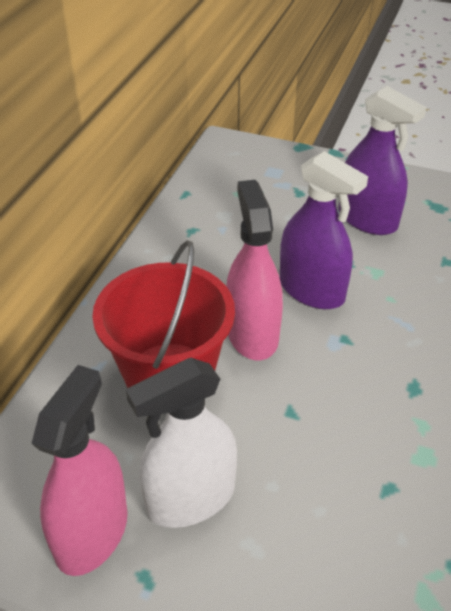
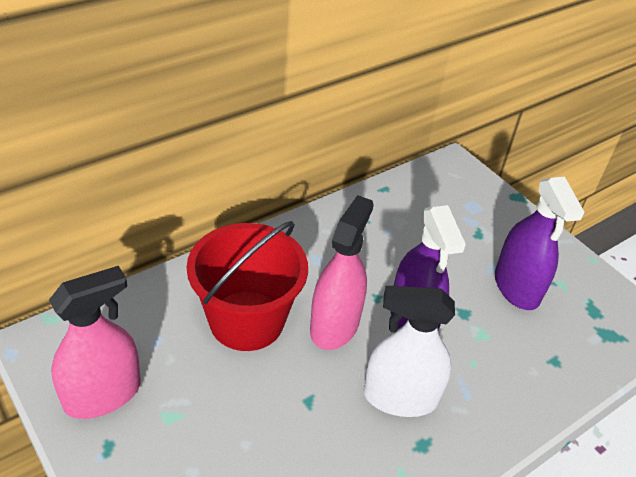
camera: 30 degrees right, 0 degrees up
(191, 498) = (183, 415): white spray bottle -> white spray bottle (400, 397)

